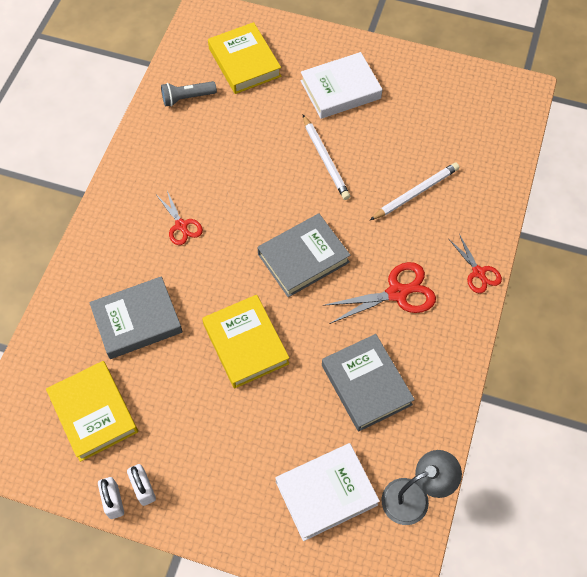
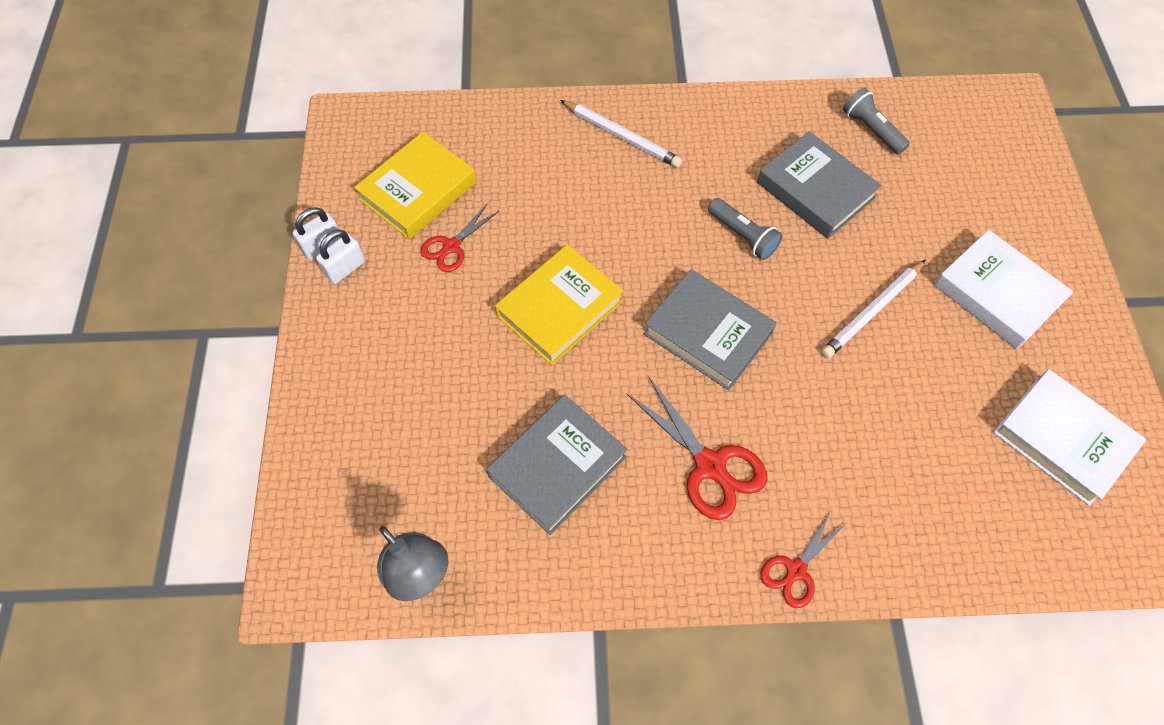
camera: 70 degrees right, 0 degrees up
(137, 320) = (544, 189): grey book -> grey book (815, 190)
(181, 225) = (688, 187): red scissors -> red scissors (452, 246)
(237, 208) = (743, 236): none -> grey flashlight
(244, 62) = (966, 170): yellow book -> none
(326, 493) = (394, 464): white book -> white book (1062, 440)
(416, 193) = (884, 443): white pencil -> white pencil (622, 136)

